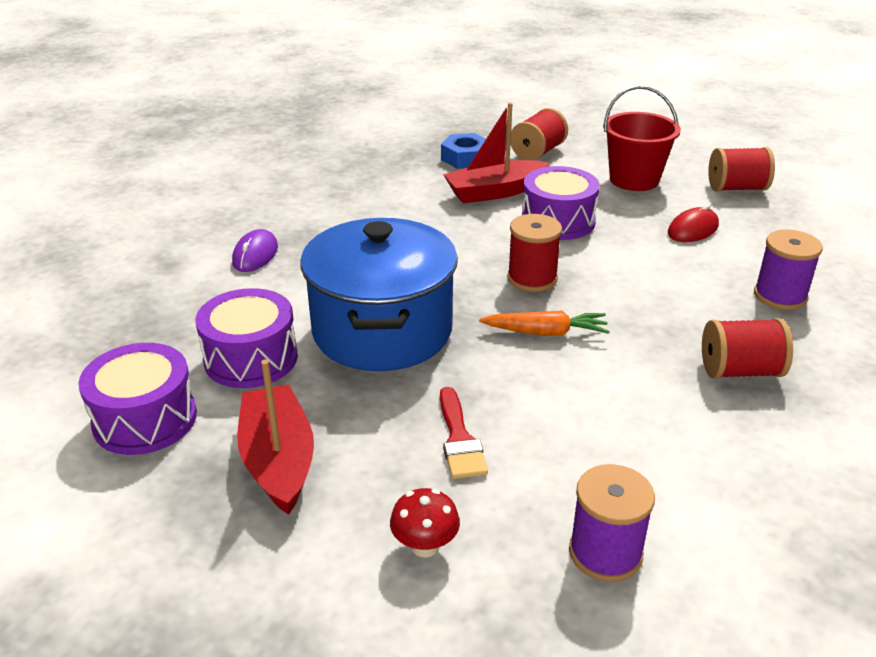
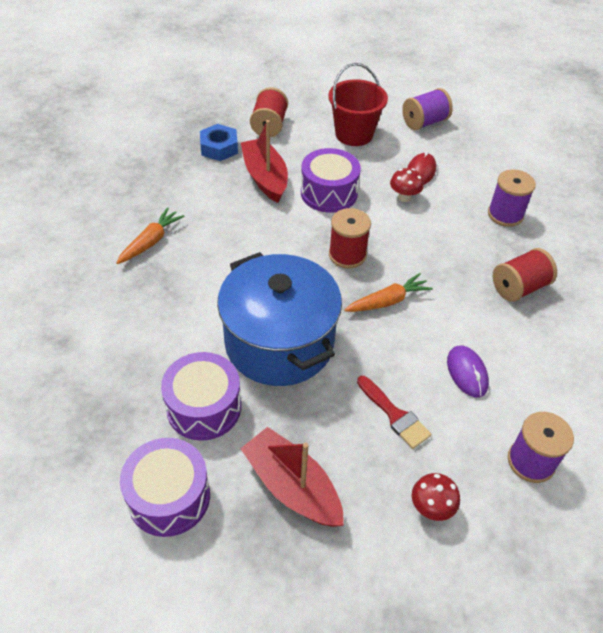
camera: 30 degrees left, 15 degrees up
(255, 255) = (128, 305): purple mouse -> purple mouse (467, 373)
(324, 213) = (150, 242): none -> orange carrot
(494, 192) = (265, 177): red boat -> red boat turned 120 degrees clockwise
(650, 247) = (404, 197): none -> red mushroom
(736, 188) = (424, 122): red spool -> purple spool

